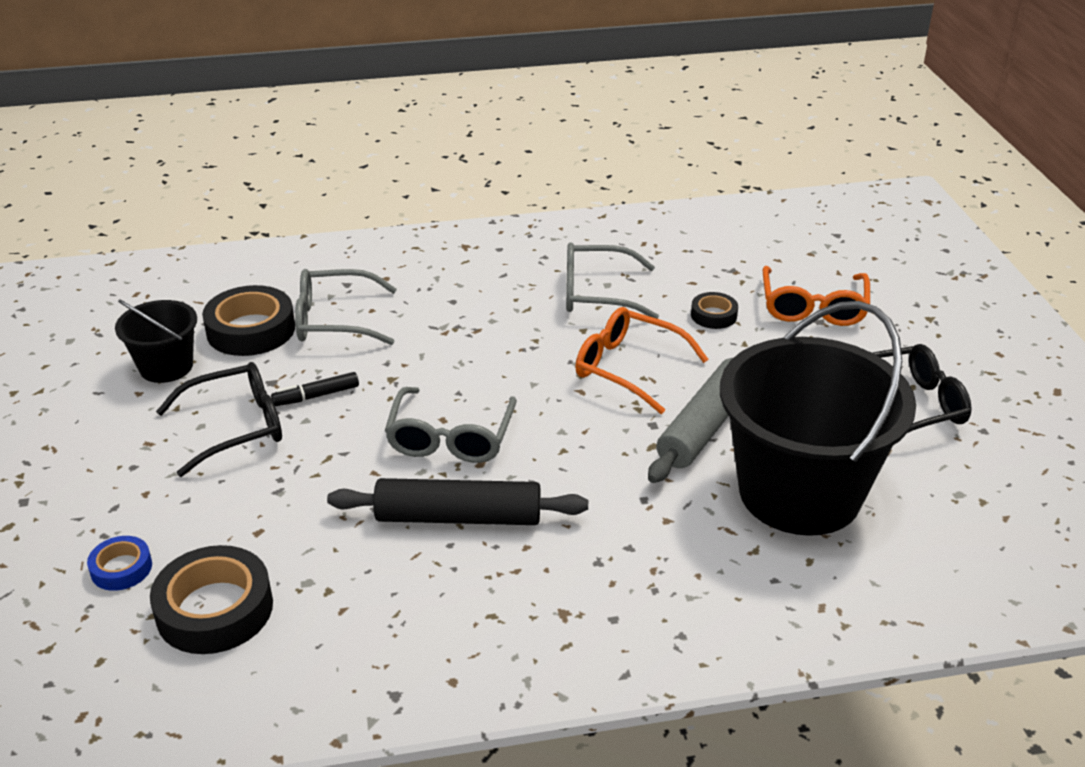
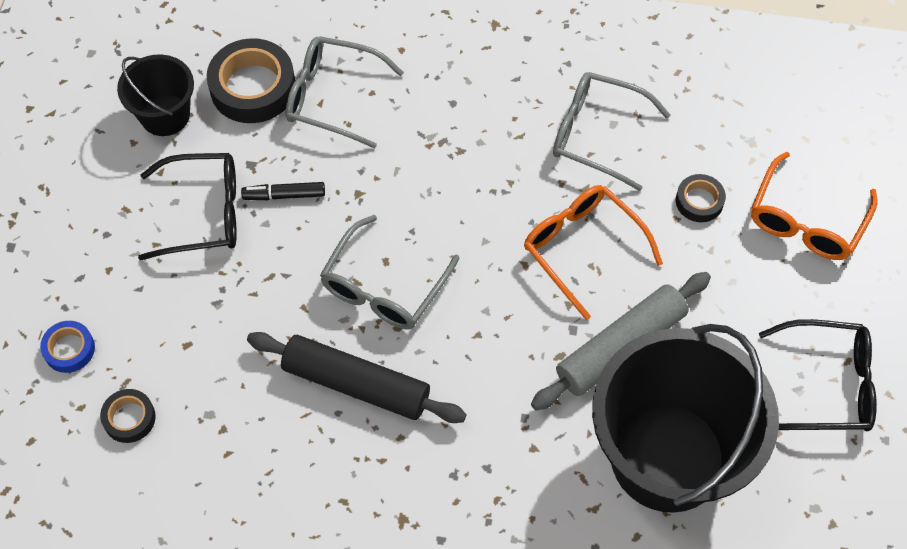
camera: 20 degrees right, 25 degrees up
(215, 609) = (129, 418): black tape -> black tape, size x0.54

